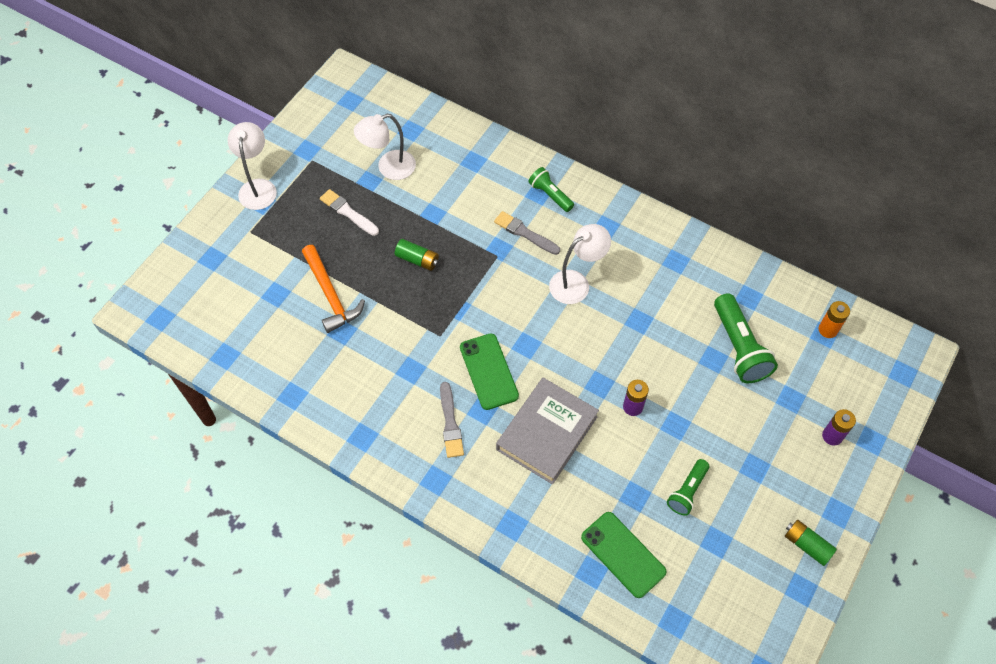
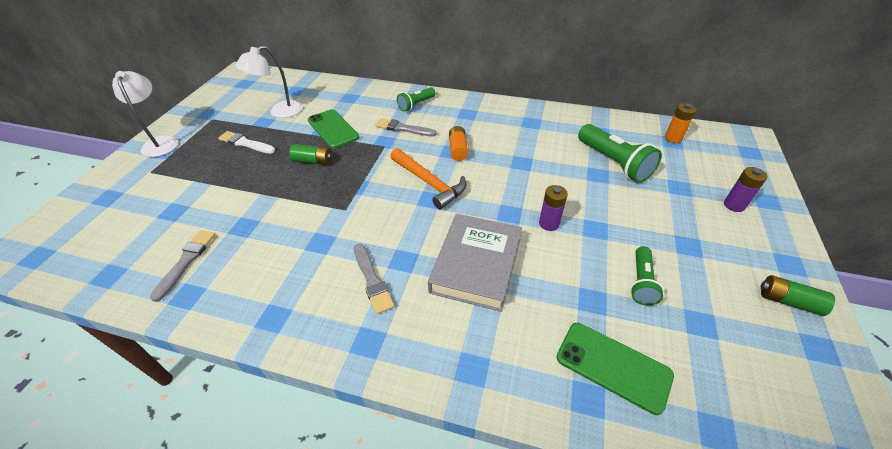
camera: 15 degrees left, 15 degrees down
(290, 359) = (186, 262): none -> grey brush
(331, 295) = (231, 201): orange hammer -> orange hammer (429, 182)
(488, 371) = (400, 226): green phone -> green phone (333, 129)
(550, 195) = (416, 105): green flashlight -> green flashlight turned 75 degrees counterclockwise
(576, 282) = (458, 149): white lamp -> orange battery

